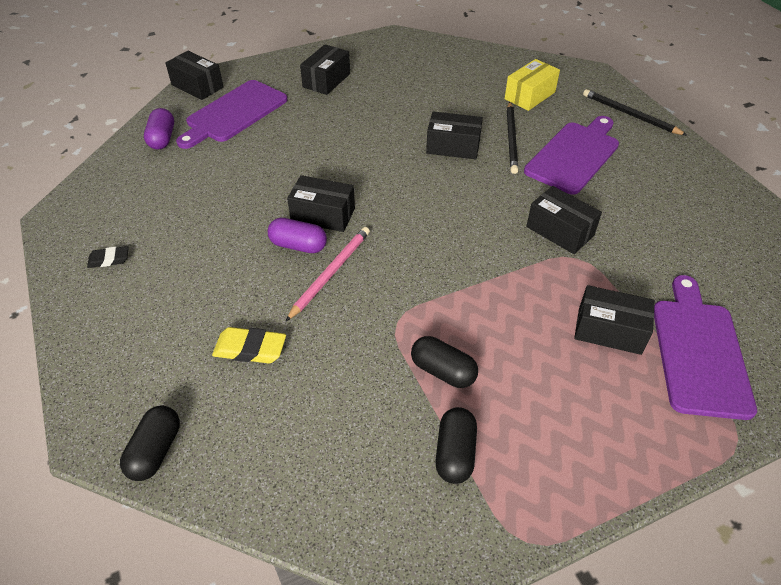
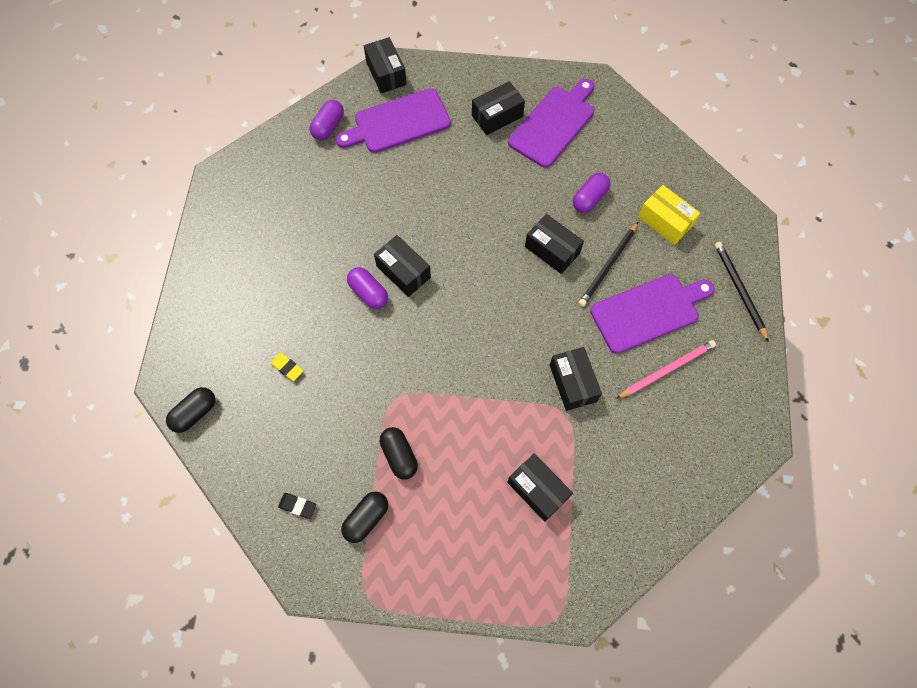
camera: 30 degrees right, 20 degrees up
(109, 259) = (235, 238): black eraser -> black eraser (297, 506)
(250, 349) = (287, 367): yellow eraser -> yellow eraser, size x0.65
(331, 273) = (376, 331): pink pencil -> pink pencil (667, 370)
(454, 103) = (589, 199): none -> purple capsule
(530, 95) = (665, 221): yellow box -> yellow box turned 60 degrees clockwise
(699, 351) = (588, 543): purple cutting board -> purple cutting board (554, 124)

